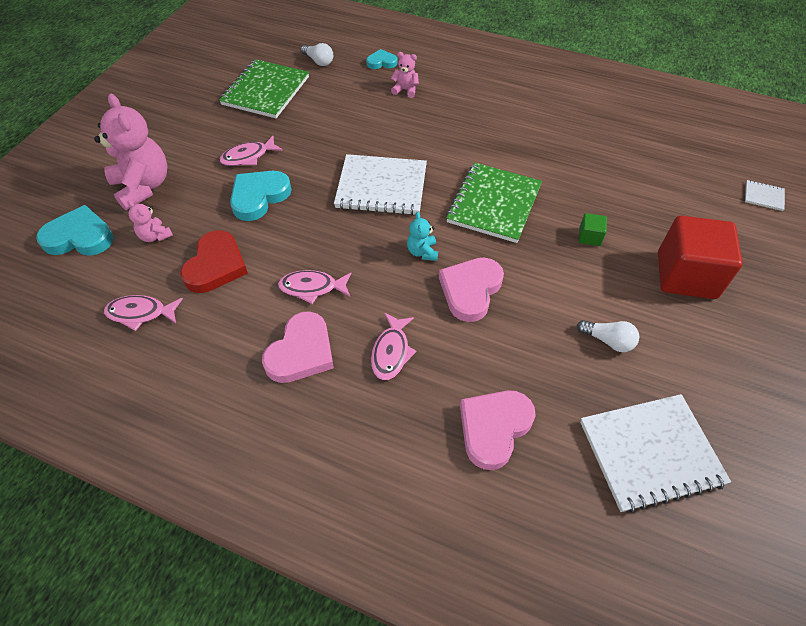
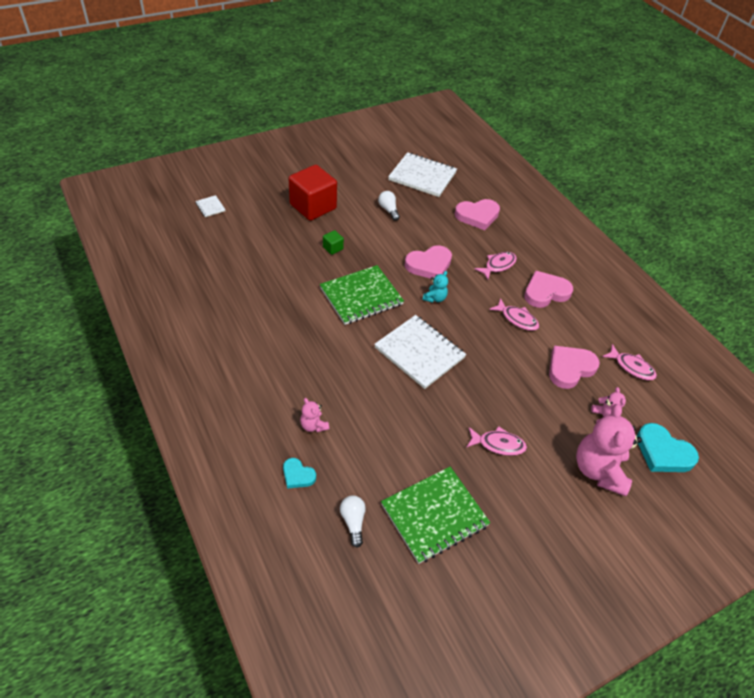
camera: 145 degrees left, 5 degrees down
(216, 265) = (570, 368): red heart -> pink heart
(259, 197) = (512, 401): turquoise heart -> none

